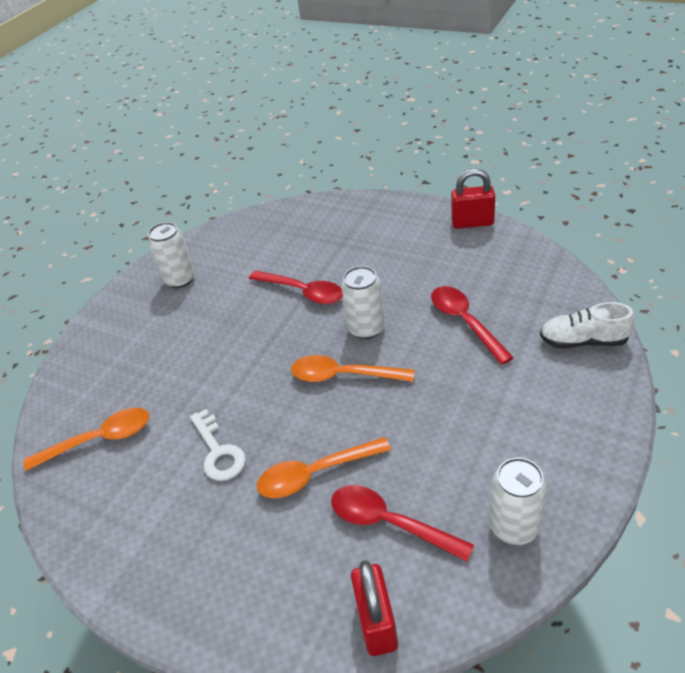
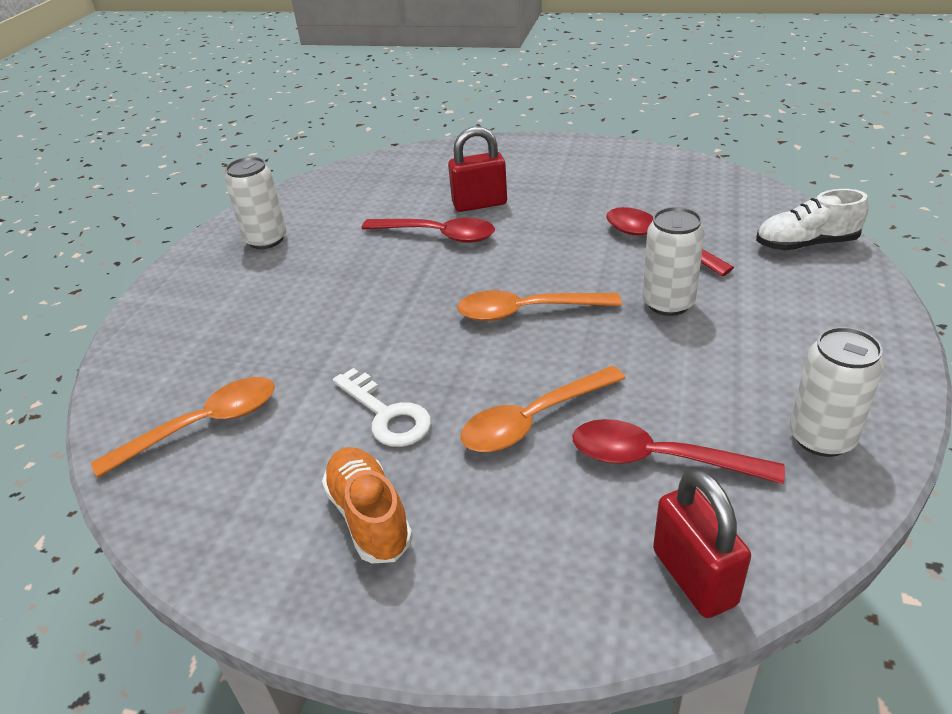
camera: 15 degrees left, 5 degrees down
(183, 533) = (369, 517): none -> orange shoe
(366, 328) = (536, 262): white can -> white can (668, 303)
(472, 223) = (620, 152): red padlock -> red padlock (479, 204)

